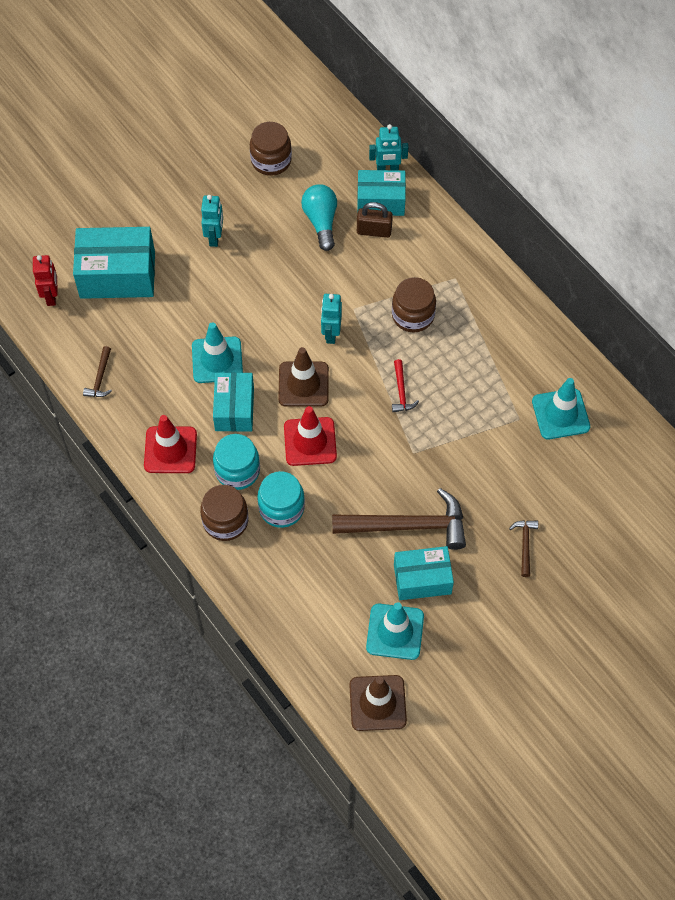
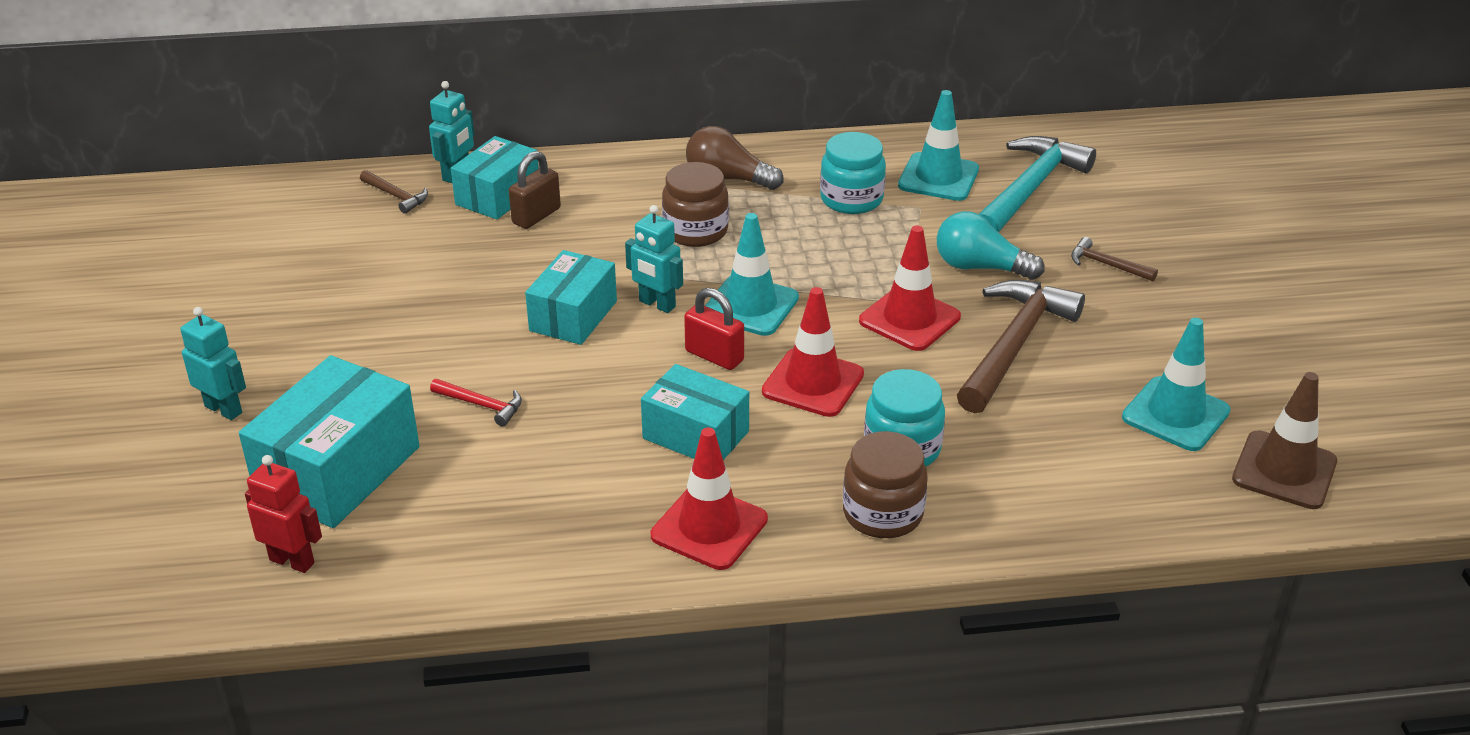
camera: 60 degrees left, 25 degrees down
(100, 378) = (505, 559): brown hammer -> brown hammer (396, 196)
(215, 237) = (387, 350): turquoise robot -> turquoise robot (224, 409)
(217, 360) = (596, 422): turquoise traffic cone -> turquoise traffic cone (750, 306)
(237, 471) = (804, 470): turquoise jar -> turquoise jar (851, 199)
(271, 160) = (326, 257): brown jar -> none
(303, 384) = (714, 356): brown traffic cone -> red padlock
(321, 222) = (473, 251): turquoise light bulb -> turquoise light bulb (980, 267)
(398, 462) = (909, 319): none -> red traffic cone
(401, 391) = (802, 279): red hammer -> red hammer (482, 405)
(422, 579) = (1105, 362): turquoise box -> turquoise box (573, 316)
(478, 303) = (728, 179): none -> brown light bulb
(583, 470) = (1029, 189): none -> turquoise hammer

